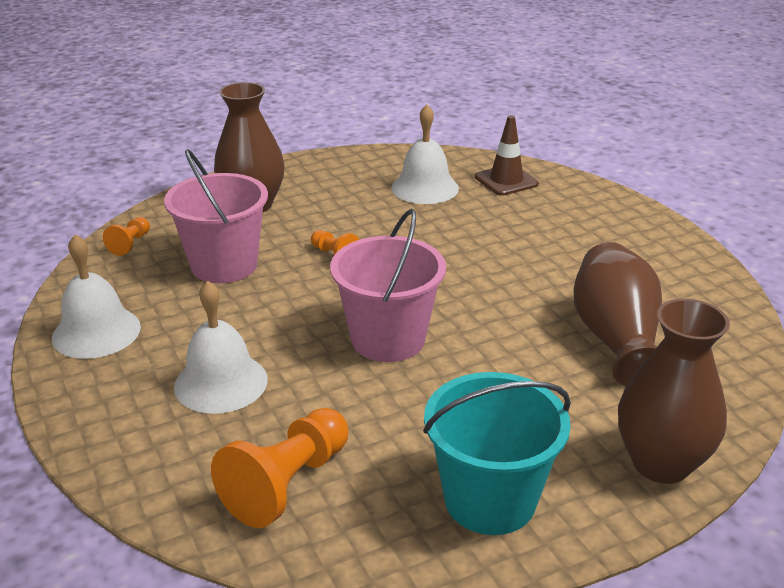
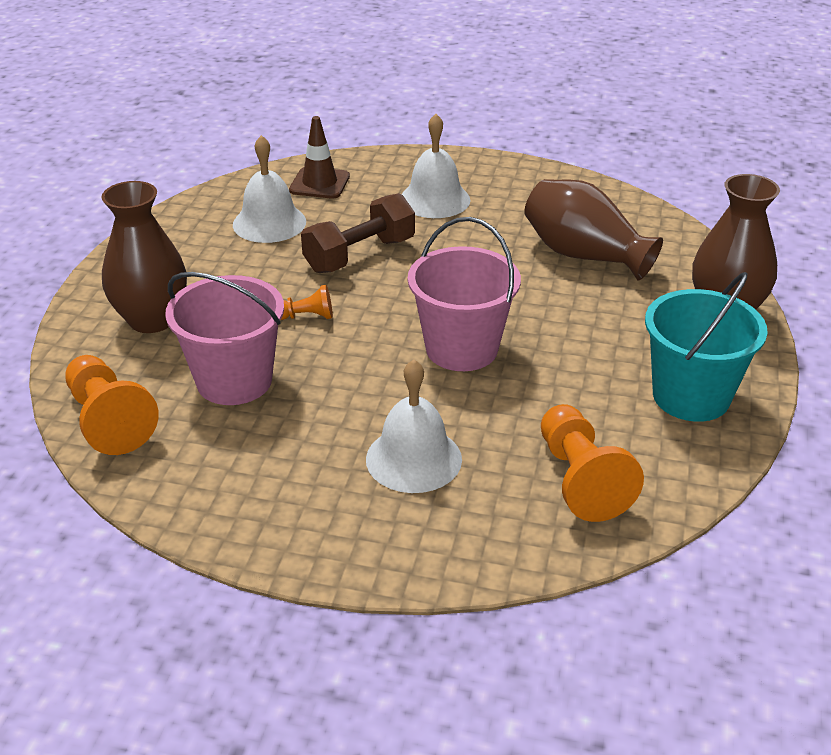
camera: 50 degrees left, 5 degrees up
(96, 332) = (240, 501): white bell -> white bell (434, 199)
(130, 244) = (109, 420): orange pawn -> orange pawn, size x1.93
(442, 239) = (359, 255): none -> brown dumbbell

